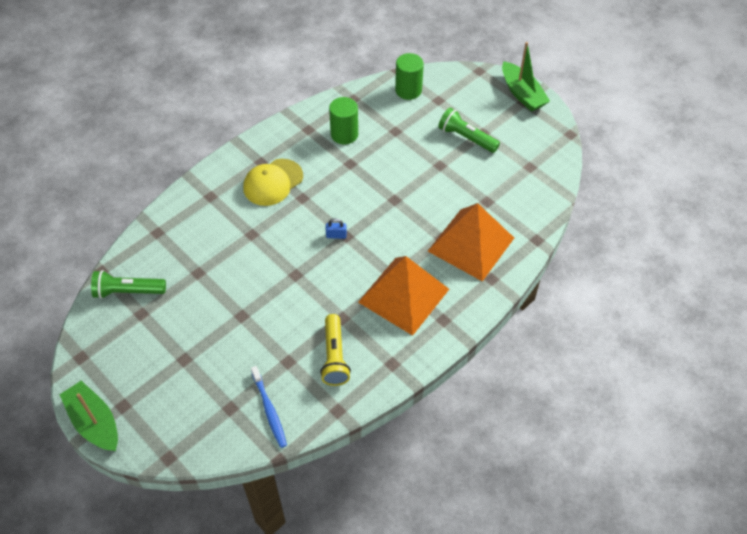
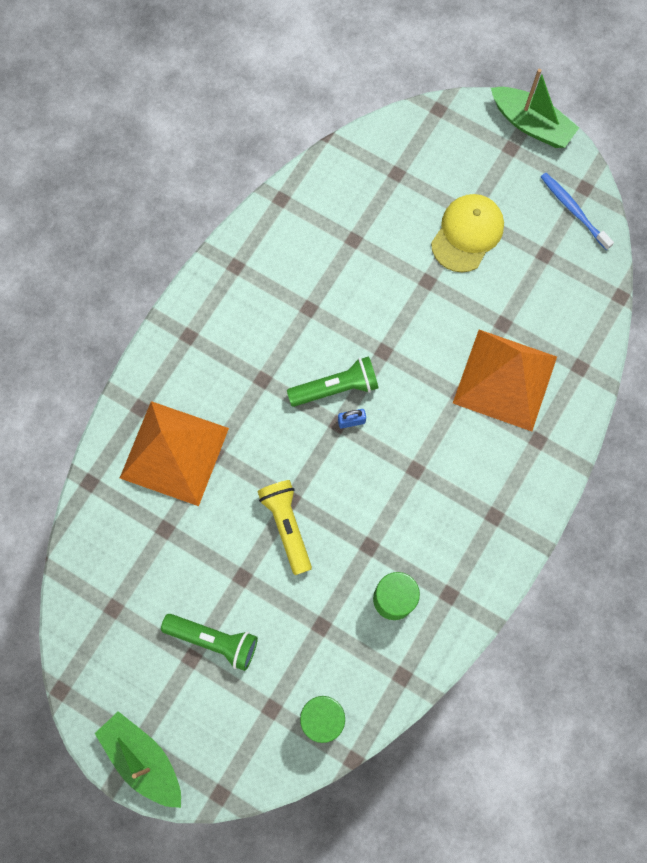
camera: 165 degrees right, 20 degrees up
(128, 291) = (574, 278): green flashlight -> green flashlight (336, 388)
(269, 410) = (353, 181): blue toothbrush -> blue toothbrush (573, 210)
(273, 182) = (464, 484): yellow cap -> yellow cap (467, 234)
(334, 356) = (303, 258): yellow flashlight -> yellow flashlight (287, 526)
(403, 295) = (243, 356): orange pyramid -> orange pyramid (504, 379)

